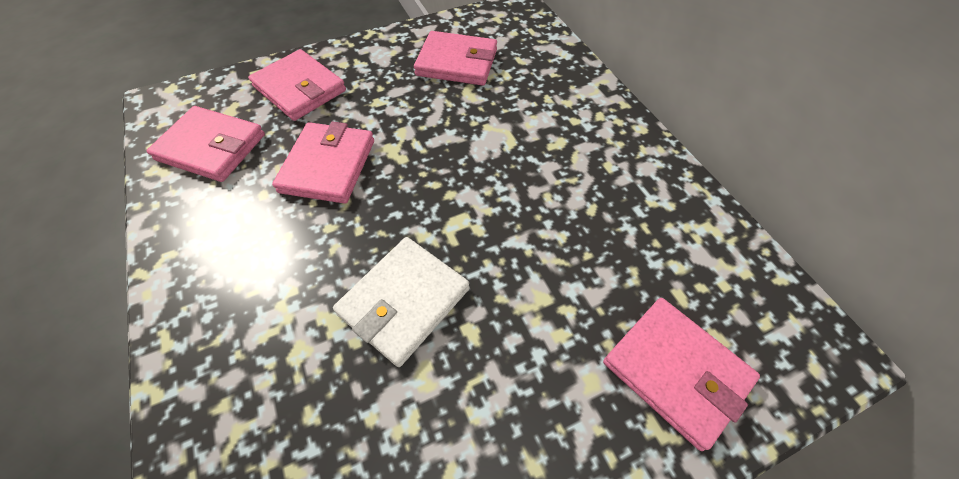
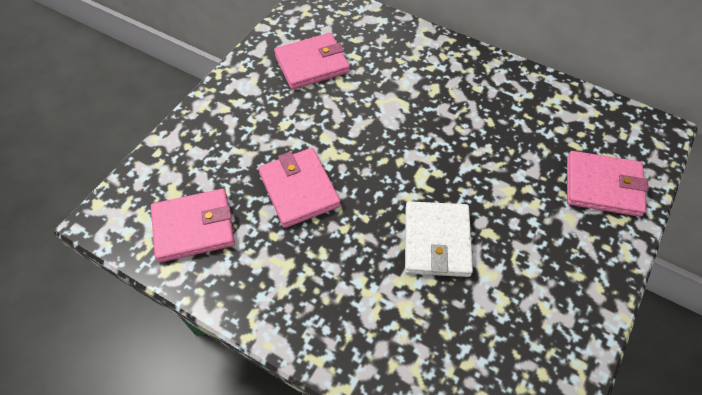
camera: 35 degrees left, 0 degrees up
(299, 89) = (212, 146): pink wallet -> none

